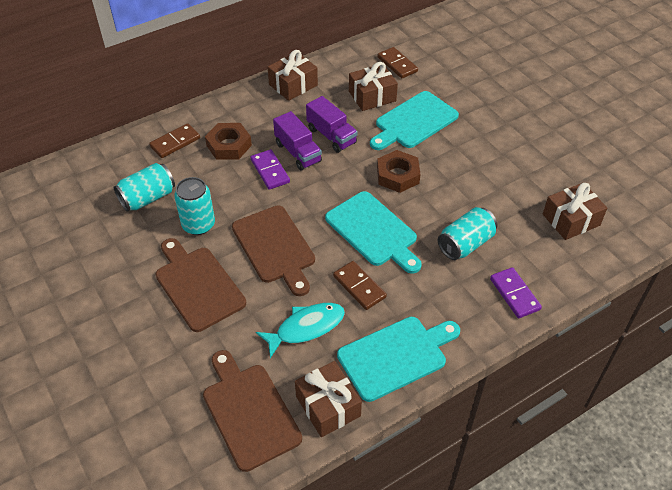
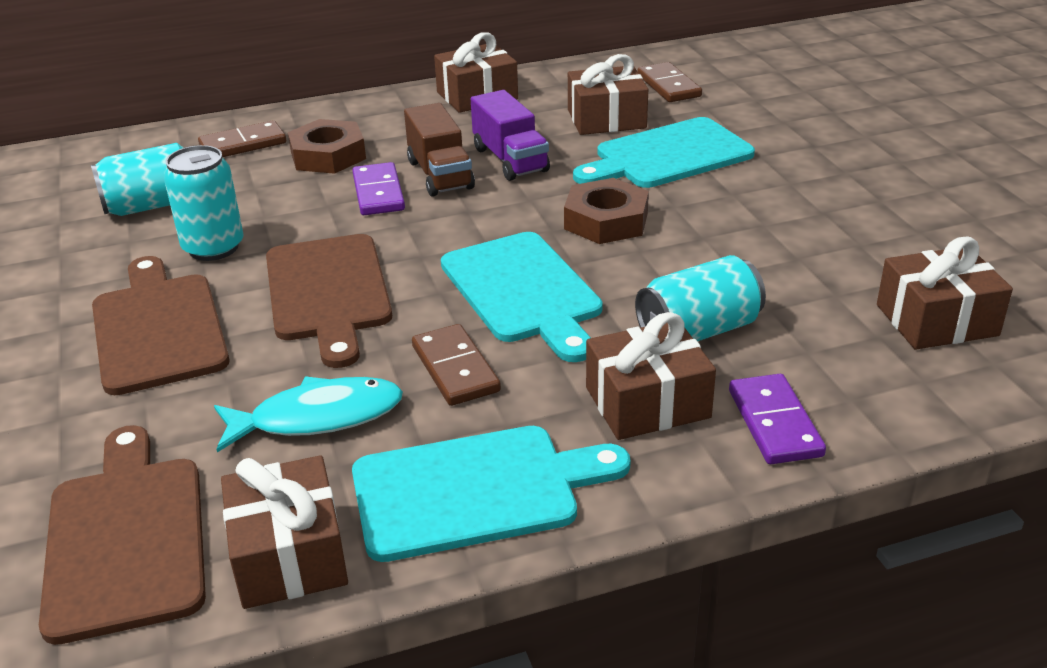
camera: 15 degrees right, 15 degrees down
(298, 152) = (440, 174): purple truck -> brown truck
(455, 292) = (647, 402): none -> brown gift

